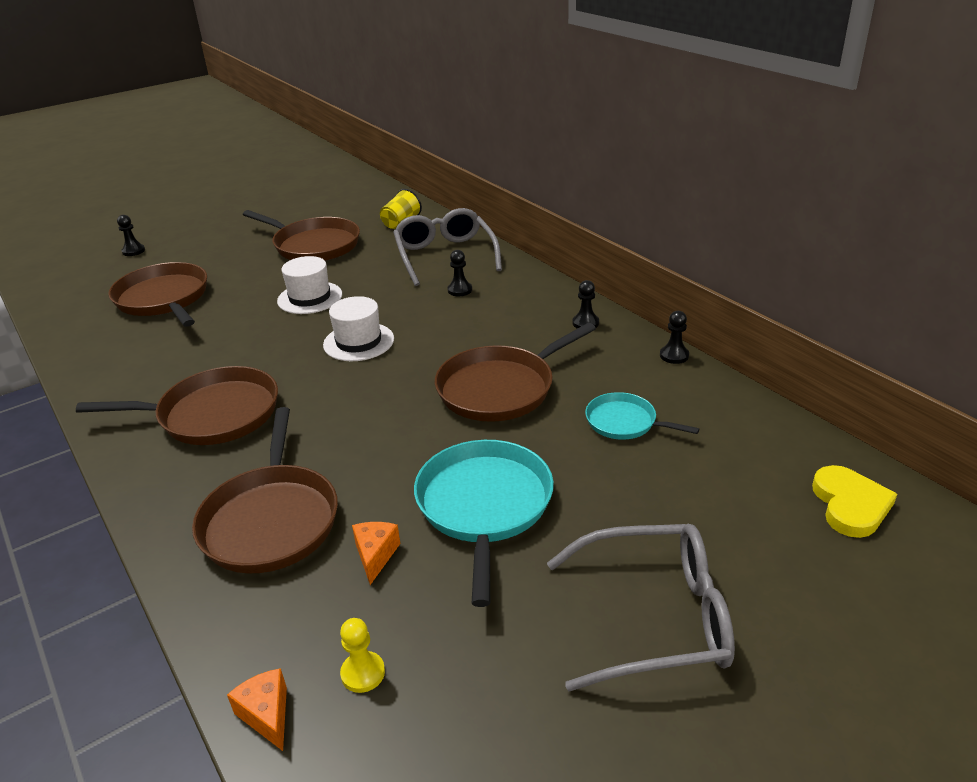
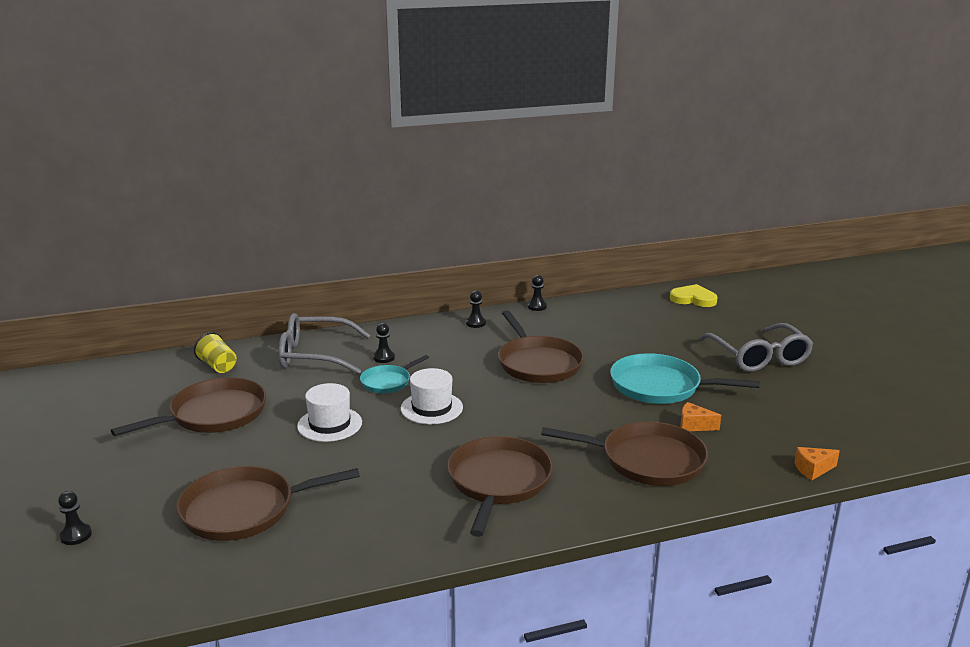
camera: 75 degrees left, 10 degrees down
(363, 673) = (786, 438): yellow pawn -> none
(624, 422) = (599, 334): turquoise pan -> turquoise pan (388, 382)
(656, 617) = (759, 357): grey glasses -> grey glasses turned 150 degrees clockwise

